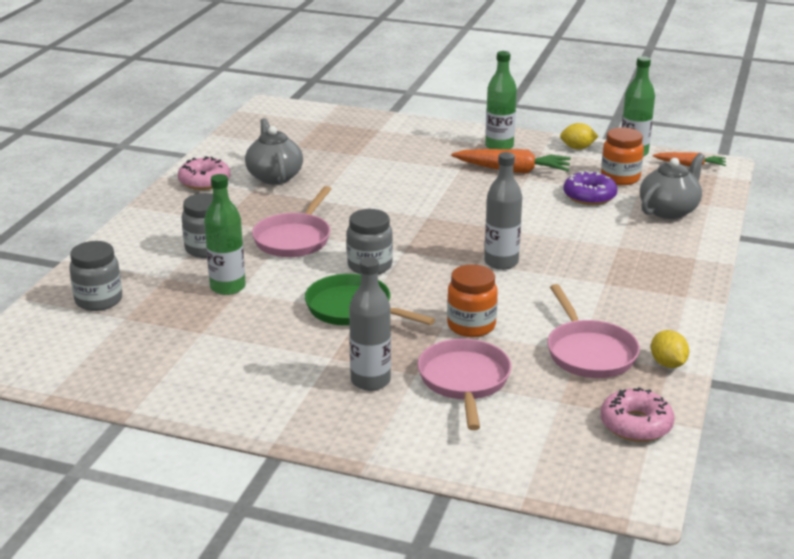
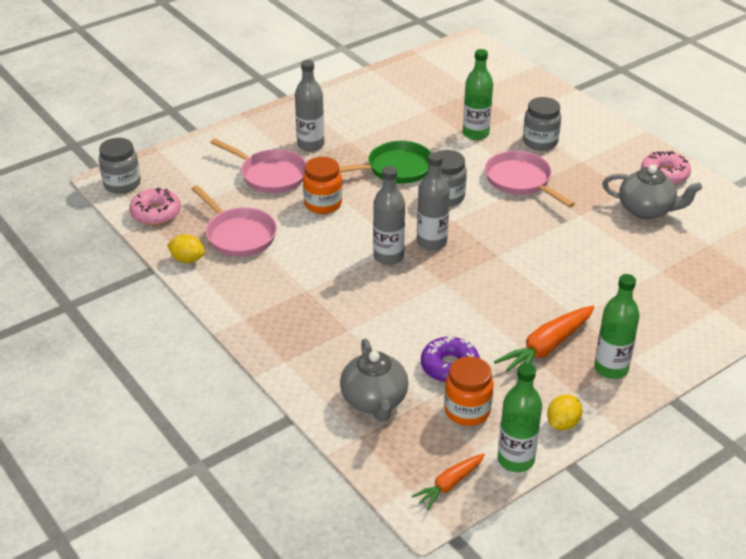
camera: 125 degrees right, 10 degrees up
(99, 300) = (506, 88): grey jar -> grey jar (122, 184)
(451, 250) = (431, 242): none -> grey bottle
(589, 352) = (238, 235): pink pan -> pink pan turned 150 degrees counterclockwise

